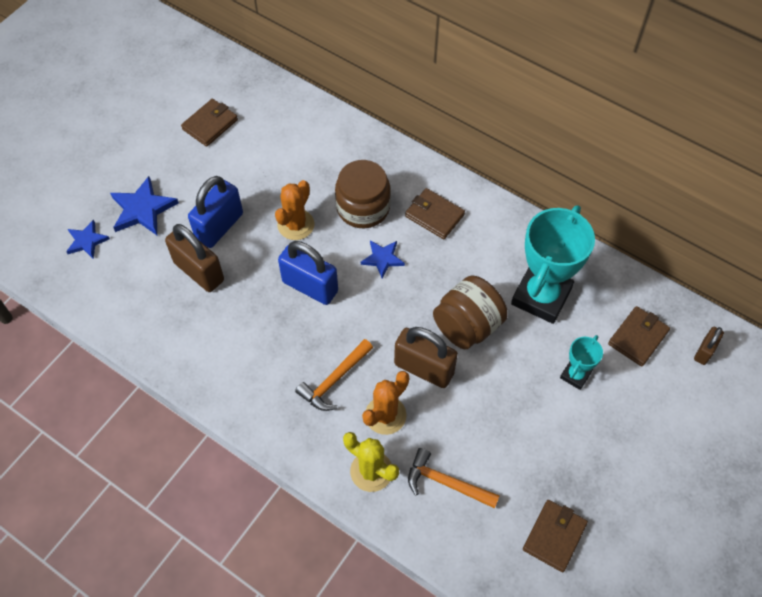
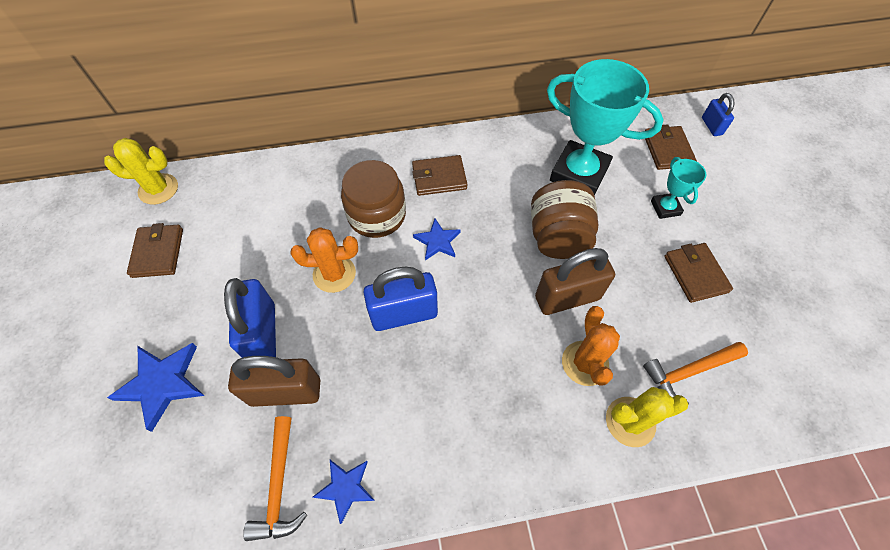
camera: 45 degrees left, 0 degrees up
(87, 241) = (126, 469): blue star -> blue star (345, 488)
(248, 79) = (158, 189): none -> yellow cactus
(296, 225) = (334, 274): orange cactus -> orange cactus turned 75 degrees counterclockwise
(334, 380) = (513, 374): orange hammer -> orange hammer (279, 486)
(541, 296) = (579, 174): turquoise trophy -> turquoise trophy turned 45 degrees counterclockwise
(554, 536) = (798, 335): brown wallet -> brown wallet (695, 274)
(704, 351) = (711, 126): brown padlock -> blue padlock

